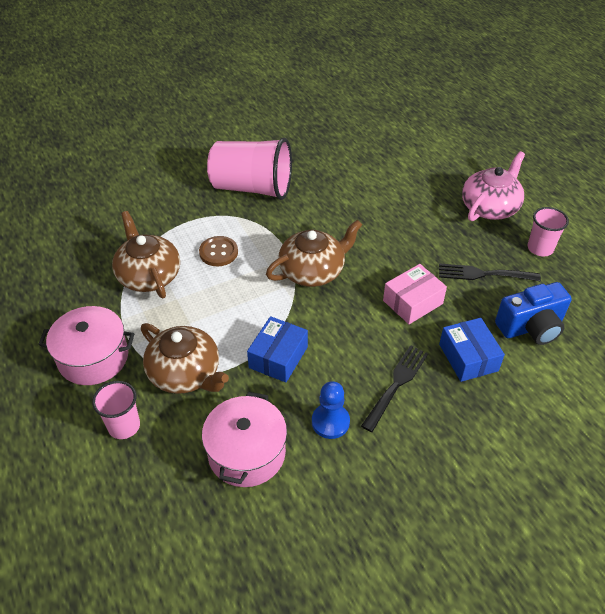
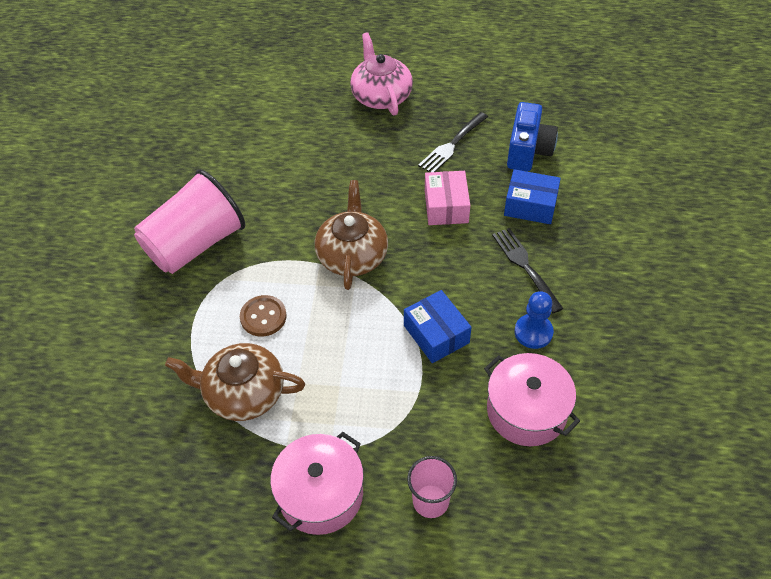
camera: 55 degrees left, 5 degrees up
(185, 373) = (402, 418): brown teapot -> none
(540, 248) = (453, 95): pink cup -> none

